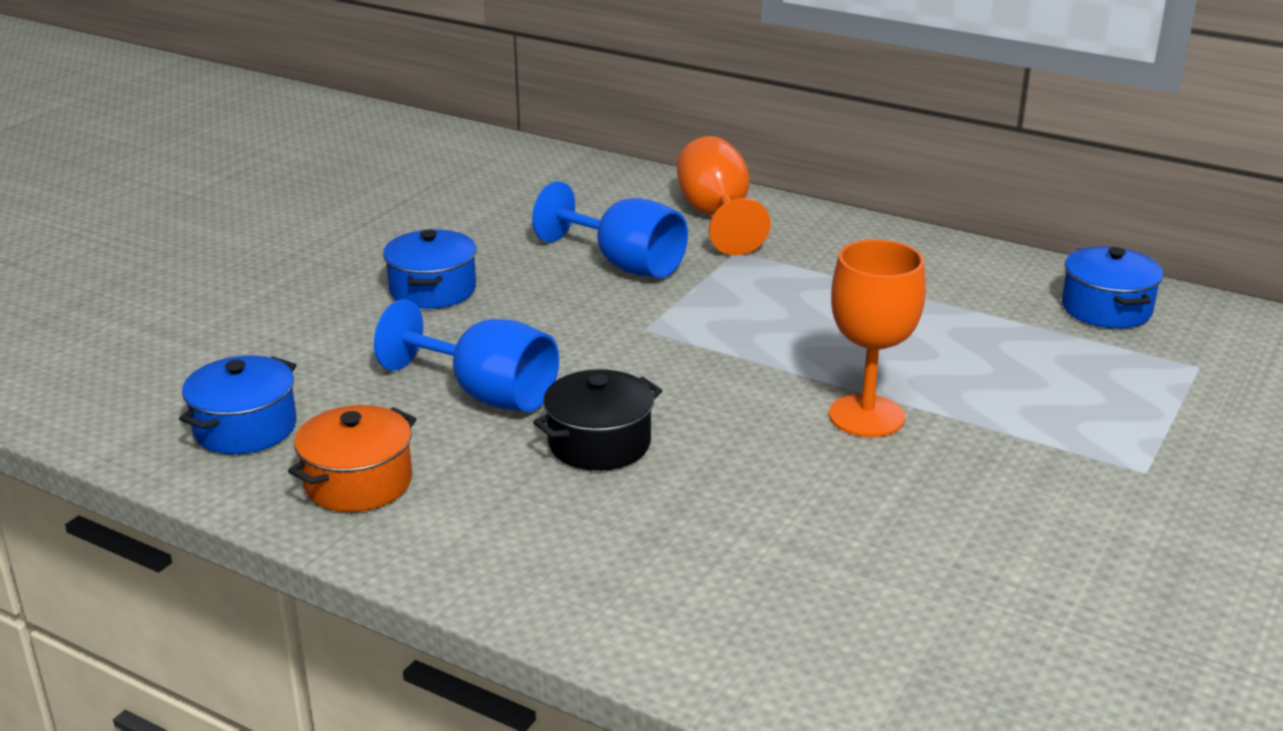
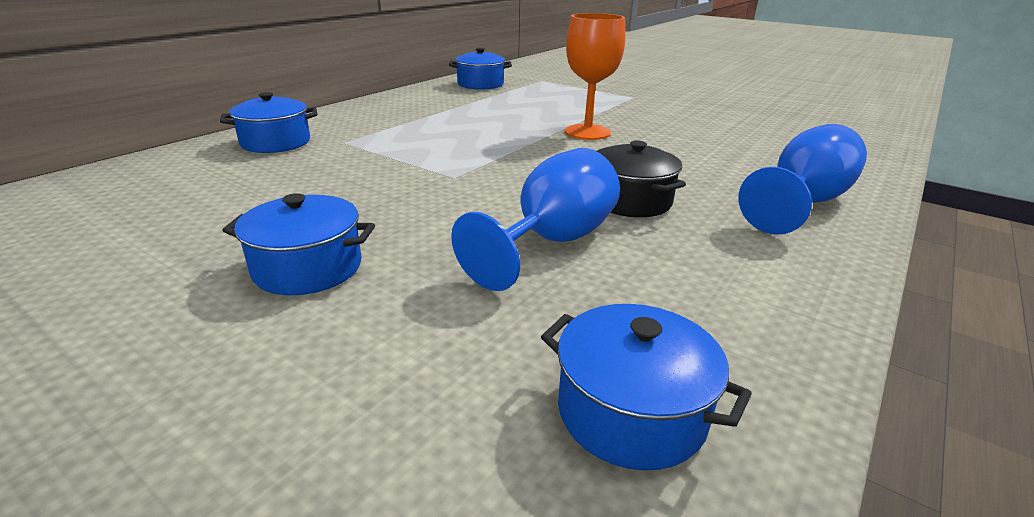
camera: 85 degrees left, 0 degrees up
(358, 482) = (728, 312): orange pot -> none
(624, 264) = (331, 177): blue goblet -> blue goblet (801, 203)
(717, 217) = (276, 143): orange goblet -> blue pot

